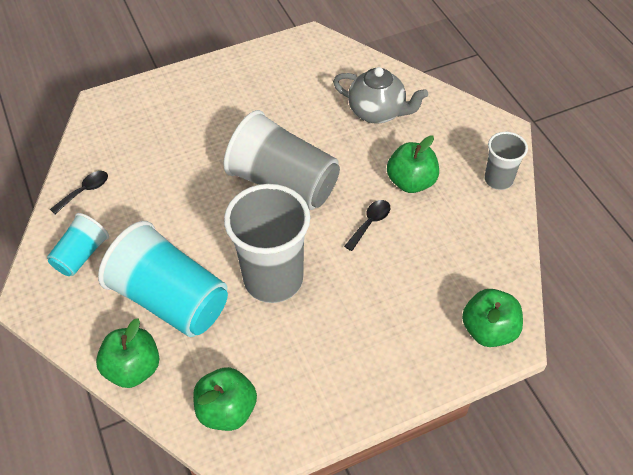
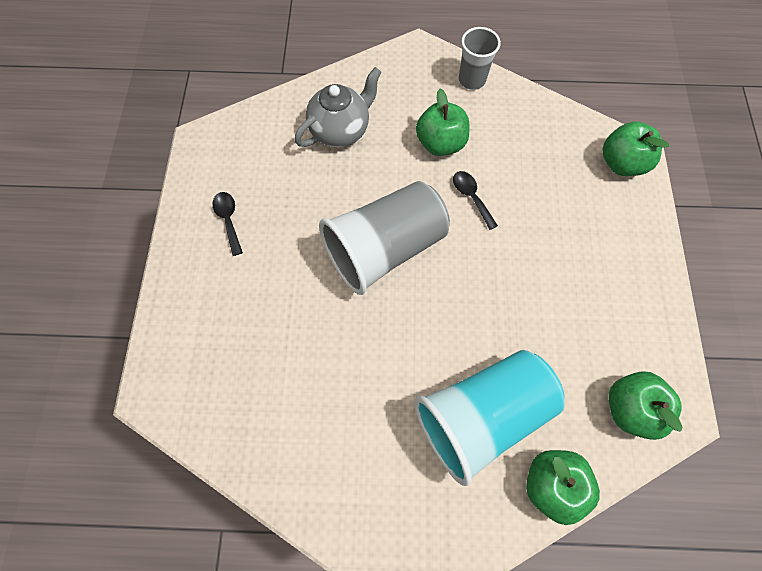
camera: 65 degrees left, 15 degrees up
(81, 255) = (378, 494): turquoise cup -> none
(85, 191) = (285, 460): black spoon -> black spoon (228, 220)
(273, 279) = (498, 307): grey cup -> none

